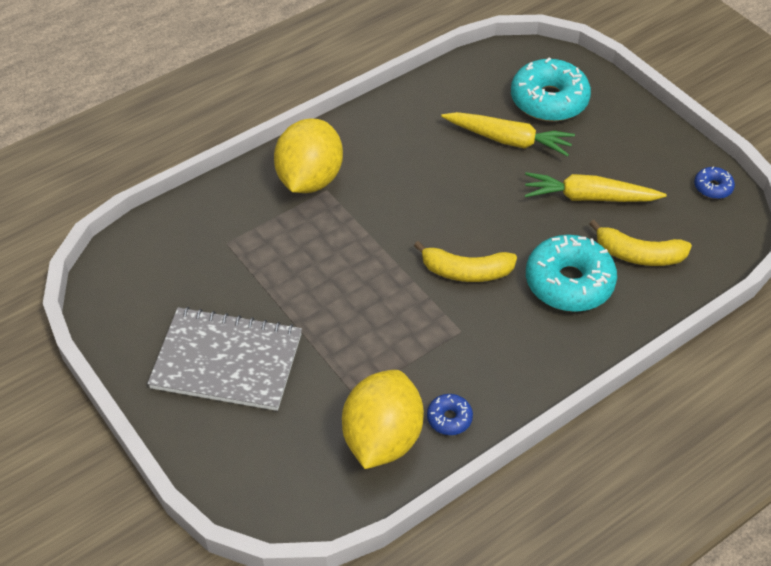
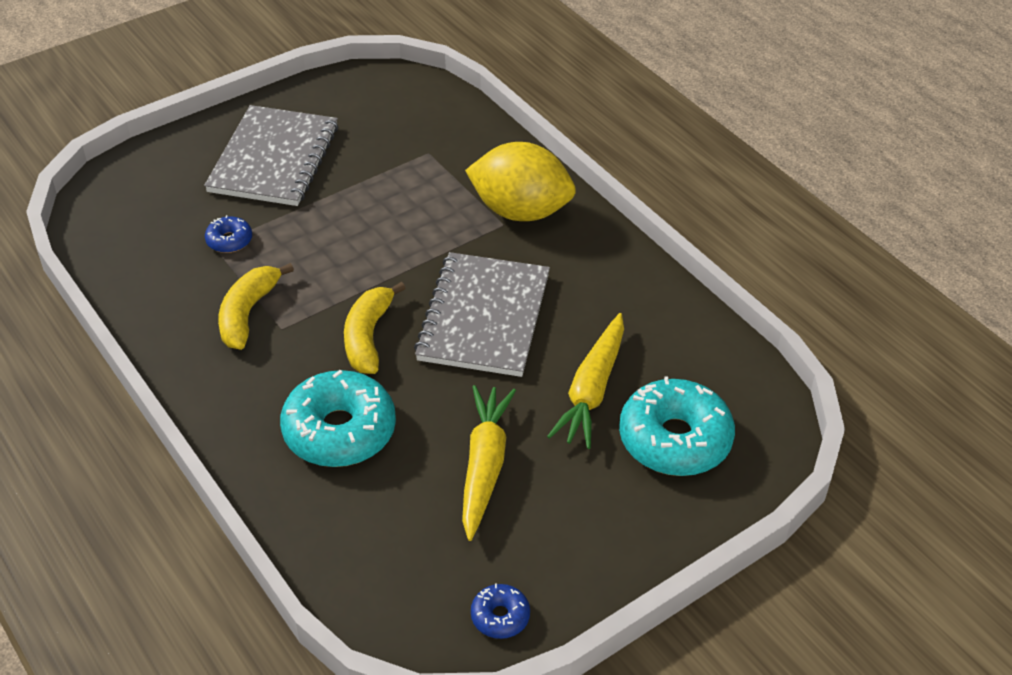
camera: 90 degrees right, 5 degrees down
(382, 438) = (157, 264): yellow lemon -> none
(438, 200) = (484, 317): none -> grey notebook
(449, 418) = (168, 314): blue donut -> blue donut (229, 240)
(638, 255) = (378, 508): yellow banana -> yellow banana (247, 313)

